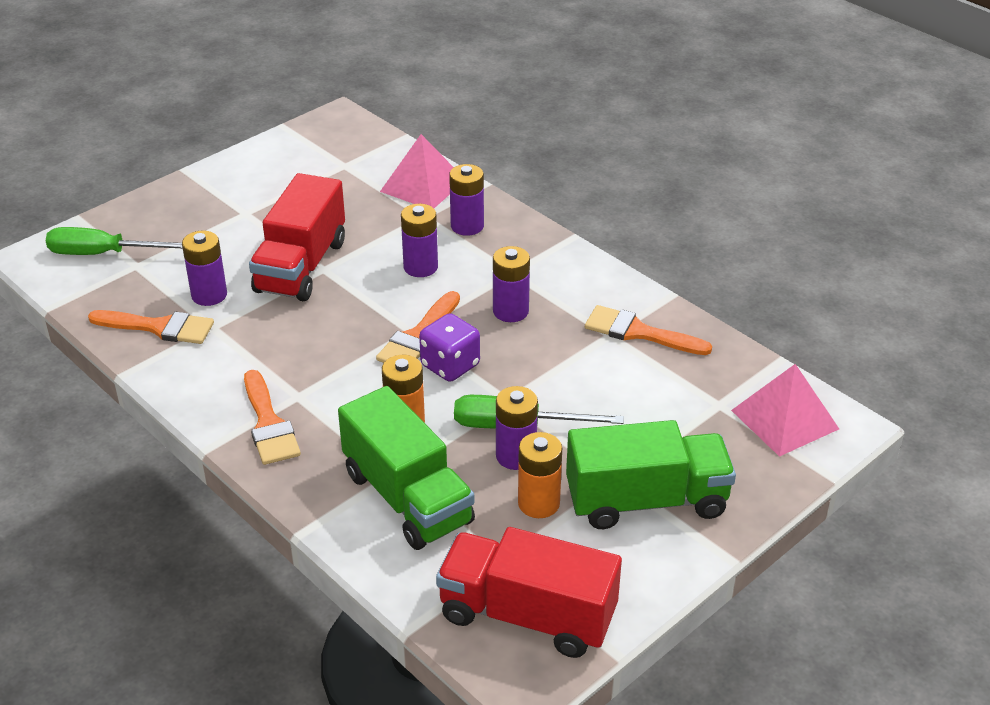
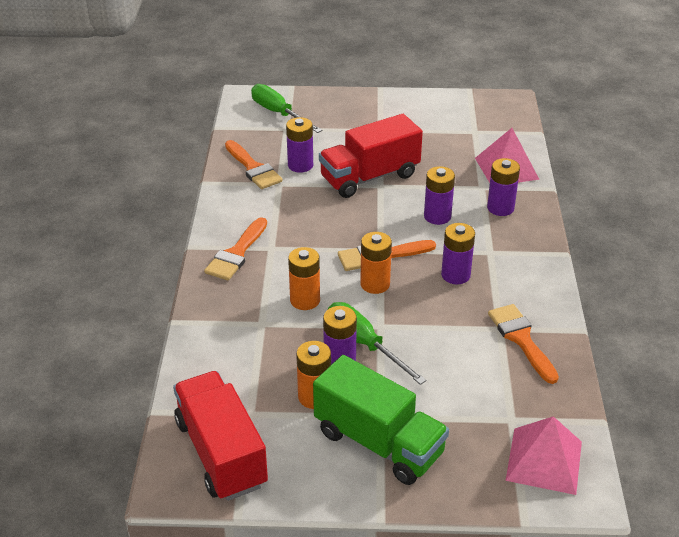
camera: 45 degrees right, 0 degrees up
(407, 497) = (250, 341): green truck -> none
(450, 365) = (375, 284): purple dice -> orange battery

